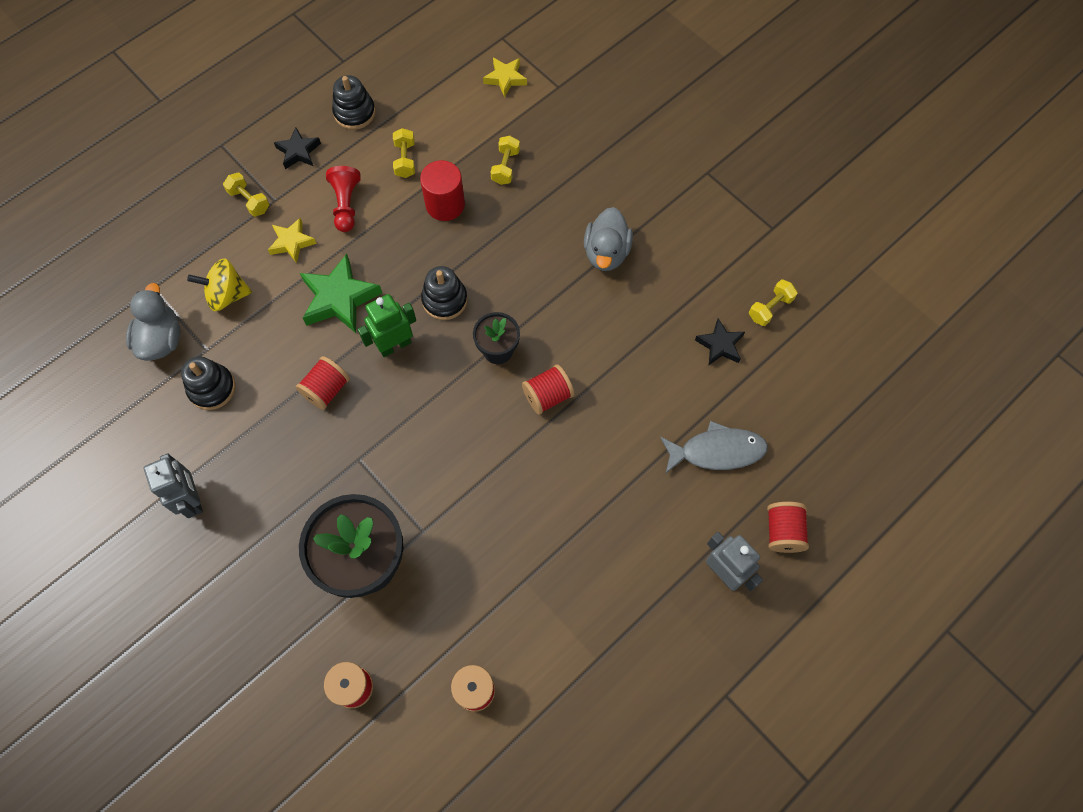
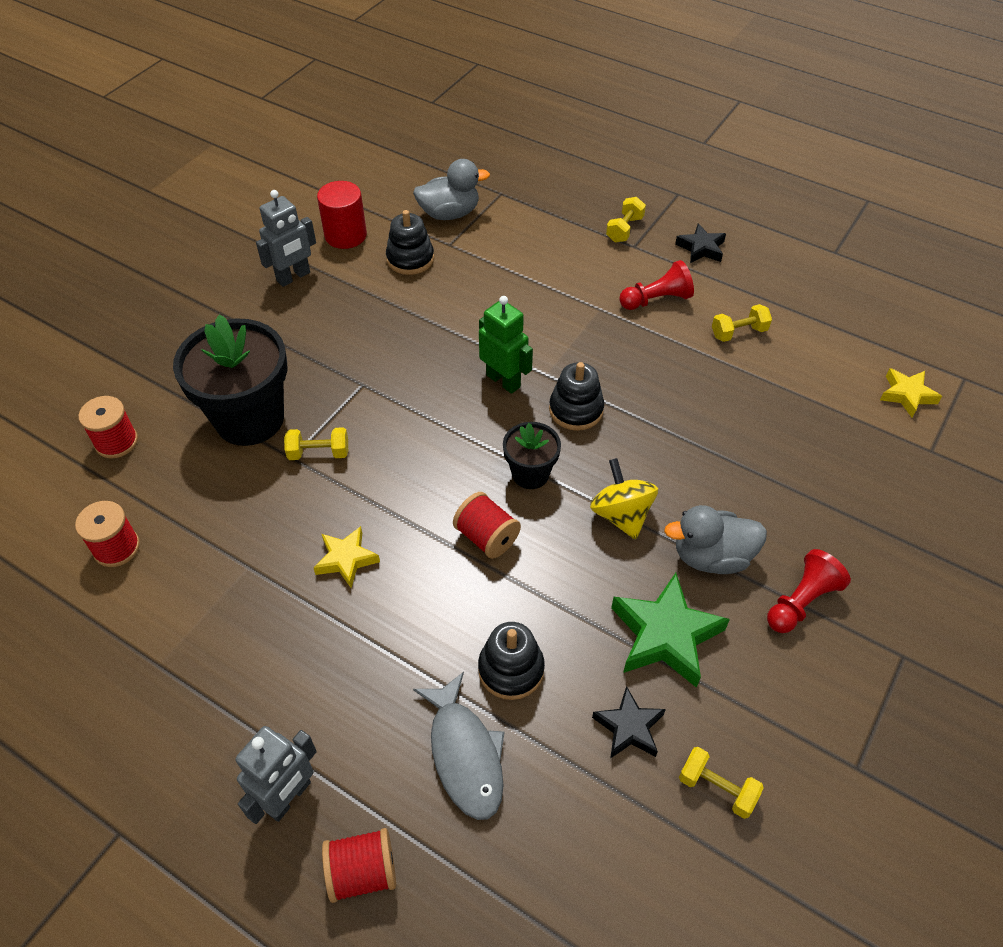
camera: 75 degrees right, 15 degrees down
(227, 295) = (513, 242): yellow spinning top -> yellow spinning top (621, 515)
(292, 242) = (591, 271): yellow star -> yellow star (346, 559)
(326, 390) = (434, 340): red spool -> none
(339, 299) = (542, 323): green star -> green star (665, 635)
(354, 113) = (774, 277): black stacking toy -> black stacking toy (511, 669)
(445, 204) = (699, 381): red cylinder -> red cylinder (345, 235)
(505, 167) = (781, 424): yellow dumbbell -> yellow dumbbell (319, 453)
(655, 212) = (801, 601): none -> red pawn

